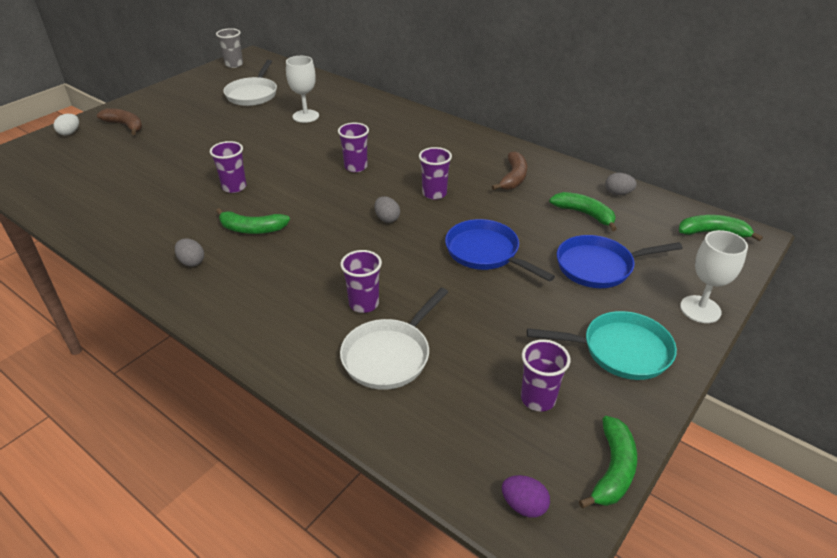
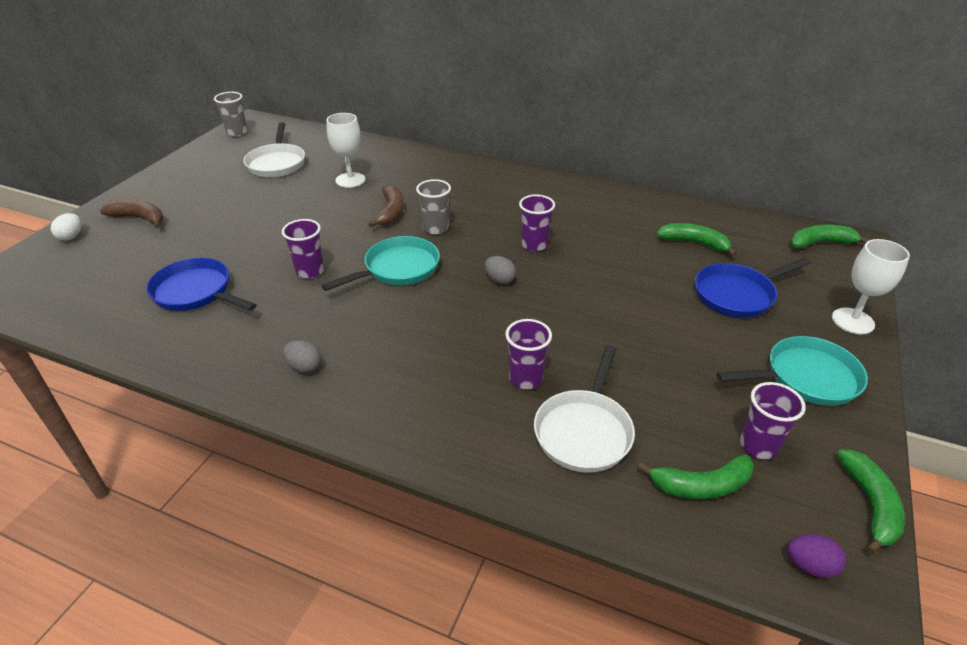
camera: 15 degrees left, 0 degrees up
(252, 229) = (356, 316): green banana -> green banana (701, 485)
(306, 196) = (398, 269): none -> turquoise pan
(356, 167) = (435, 228): purple cup -> grey cup
(485, 252) = (621, 299): blue pan -> blue pan (196, 292)
(513, 178) = (605, 216): brown banana -> brown banana (391, 212)
(618, 193) = (713, 217): grey egg -> none

